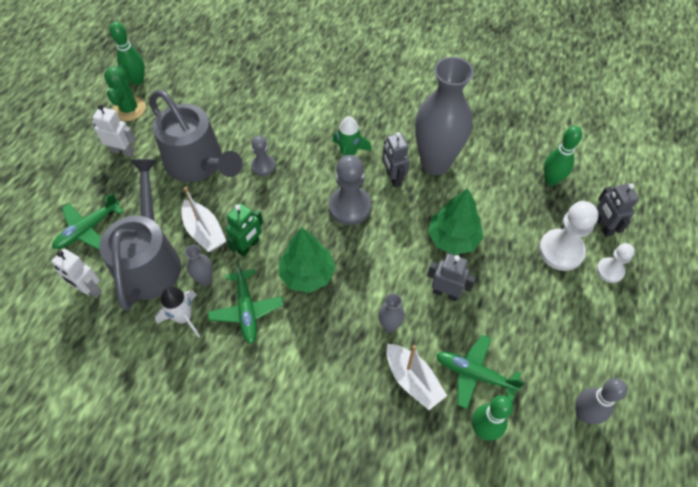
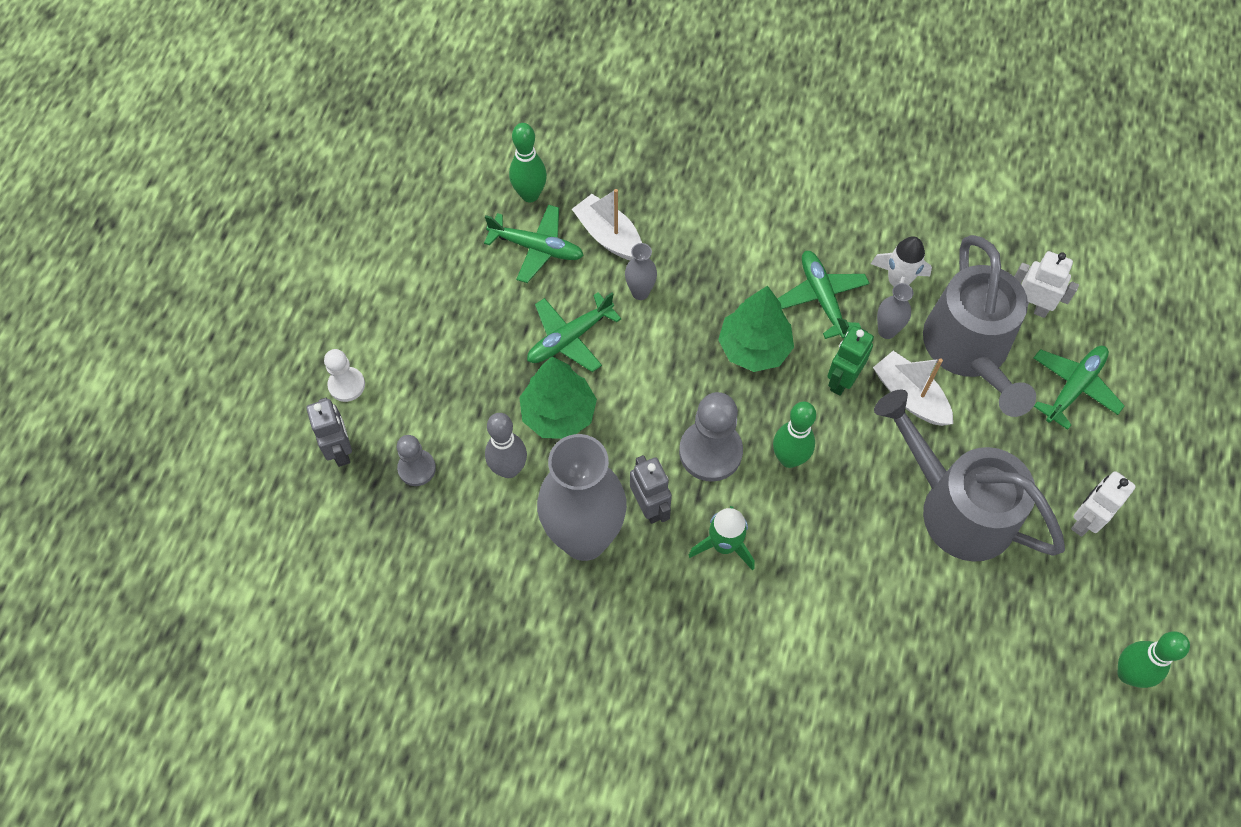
camera: 175 degrees right, 5 degrees up
(123, 151) = (1084, 520): white robot -> white robot turned 120 degrees clockwise
(129, 109) = (1113, 606): green cactus -> none
(263, 166) = (854, 511): grey pawn -> grey pawn (417, 468)
(445, 293) = (570, 338): grey robot -> green plane
(551, 180) = (404, 522): green bowling pin -> green bowling pin (789, 458)
(561, 251) = (408, 408): white pawn -> none
(583, 414) = (416, 217): grey bowling pin -> grey bowling pin (509, 469)

